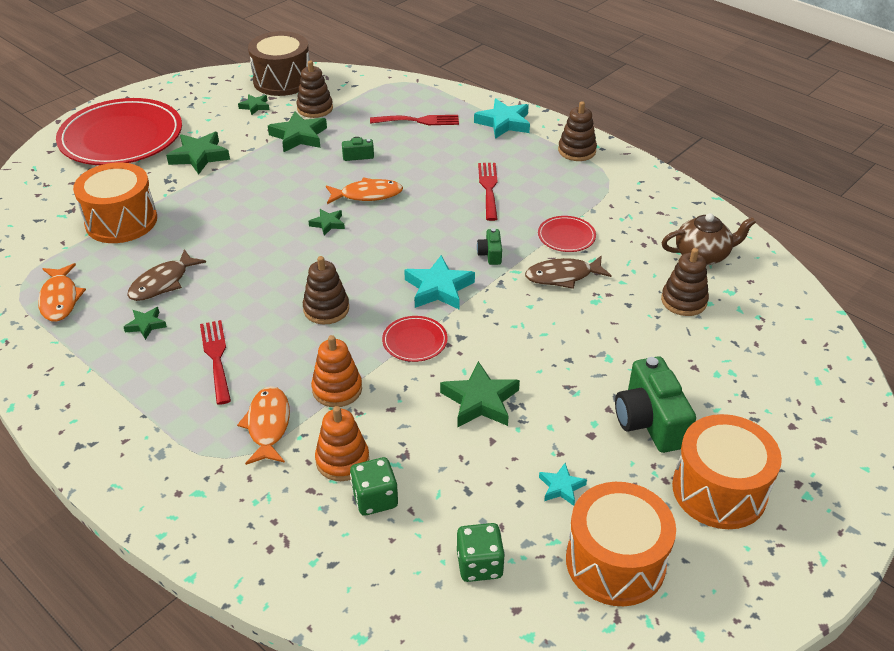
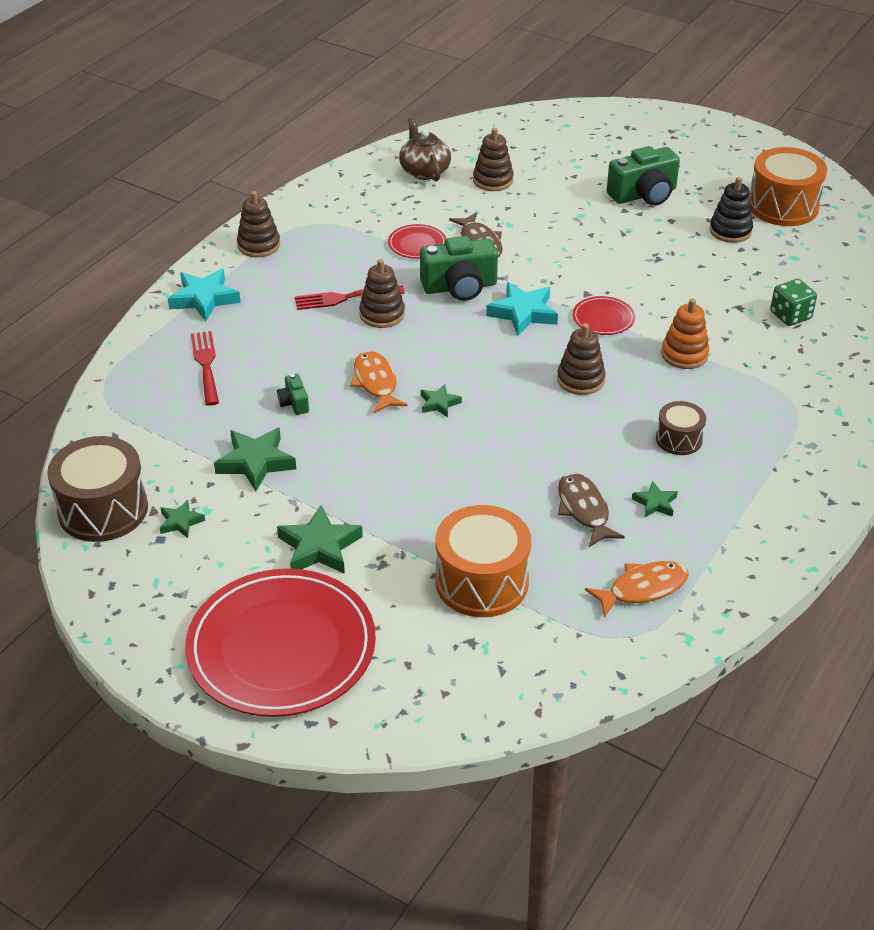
camera: 100 degrees left, 0 degrees up
(162, 283) = (584, 509): brown fish -> brown fish turned 135 degrees counterclockwise
(216, 357) = (679, 439): red fork -> brown drum
(268, 425) = (746, 387): orange fish -> none
(315, 108) = (182, 461): brown stacking toy -> brown stacking toy (382, 314)
(342, 460) = (762, 338): orange stacking toy -> none
(479, 564) = (819, 261): green dice -> none
(480, 401) = (660, 275): green star -> none
(490, 254) = (460, 287): green camera -> green camera, size x2.09
(561, 487) = (730, 231): turquoise star -> black stacking toy
(719, 490) = (697, 166): orange drum -> none

